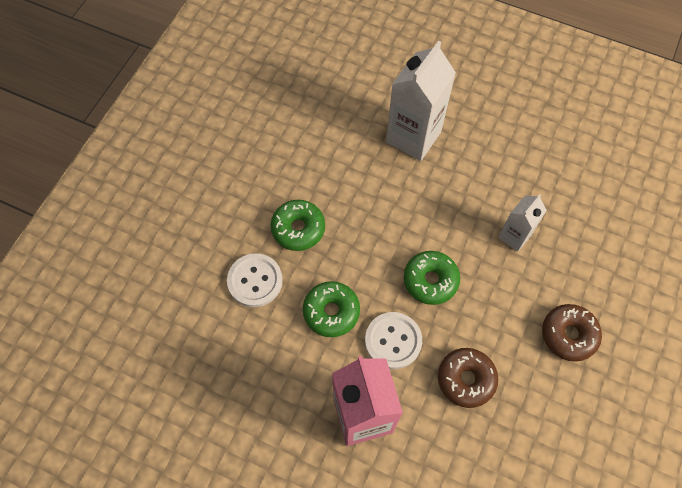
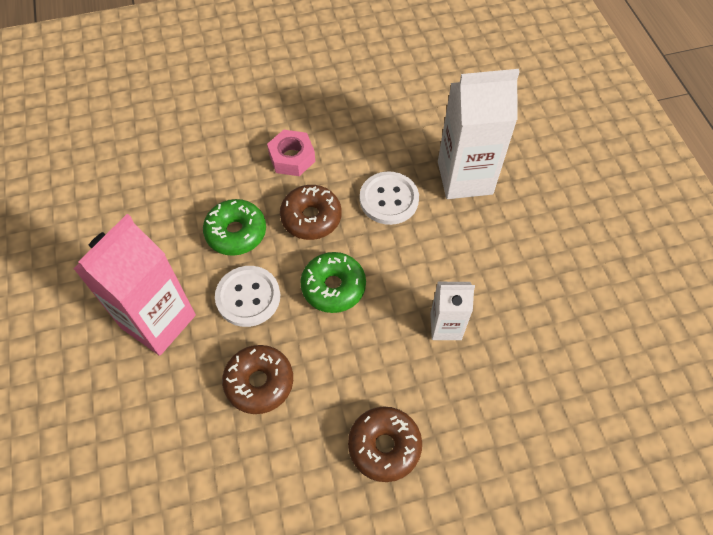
camera: 50 degrees right, 5 degrees down
(255, 281) = (218, 162): white button -> white button (389, 199)
(298, 229) = (292, 158): green donut -> pink nut
(362, 254) = (311, 218): none -> brown donut

